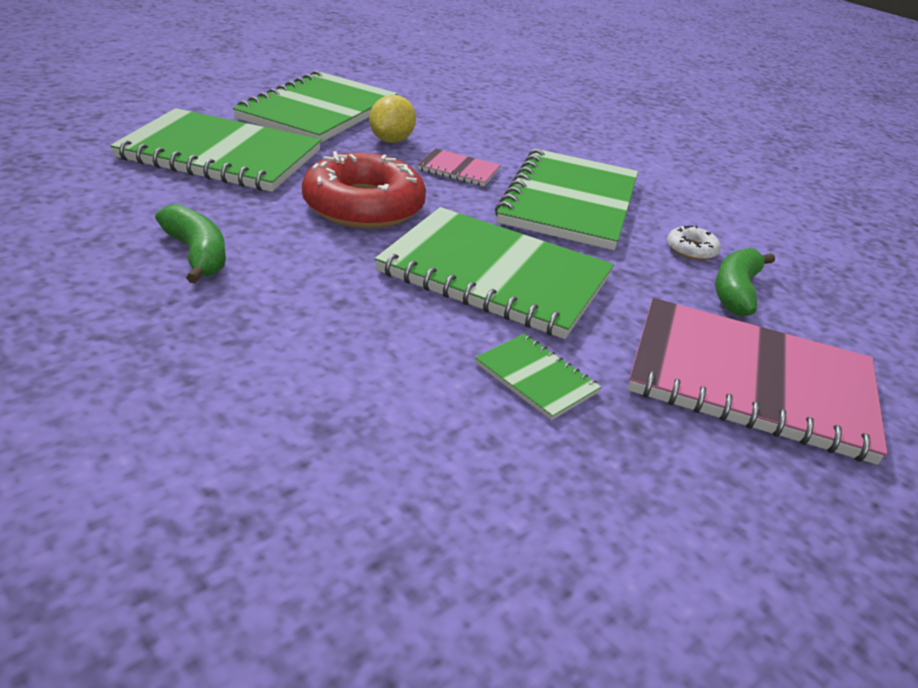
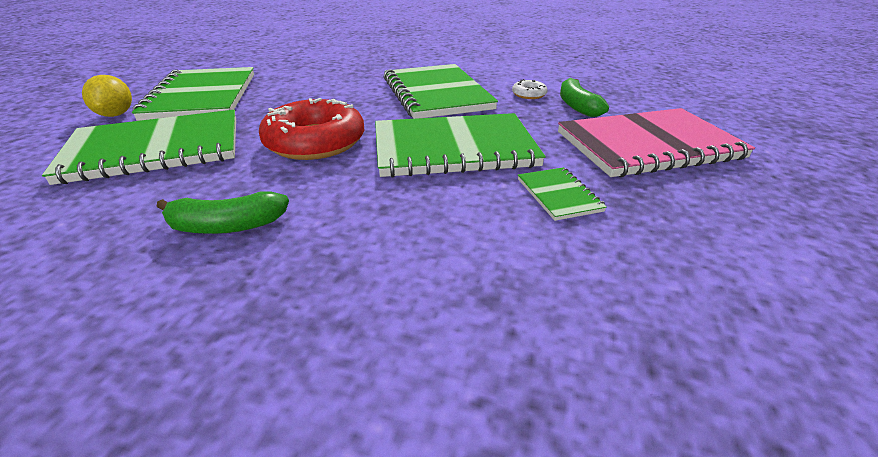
camera: 30 degrees left, 0 degrees up
(197, 254) = (227, 226): green banana -> green banana turned 150 degrees clockwise
(391, 140) = (280, 97): yellow lemon -> yellow lemon (116, 114)
(458, 170) = (348, 99): pink notebook -> none
(536, 378) = (558, 195): green notebook -> green notebook turned 60 degrees clockwise

